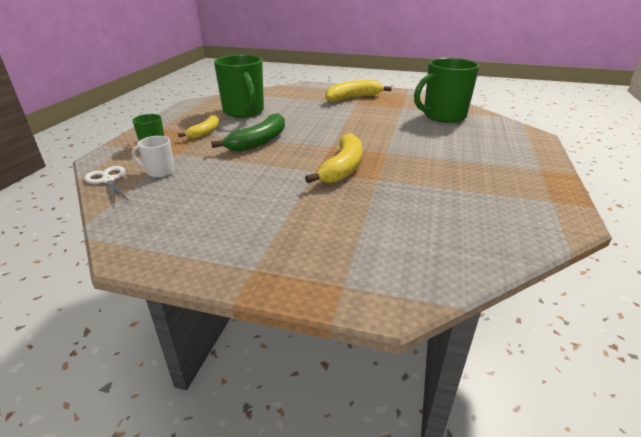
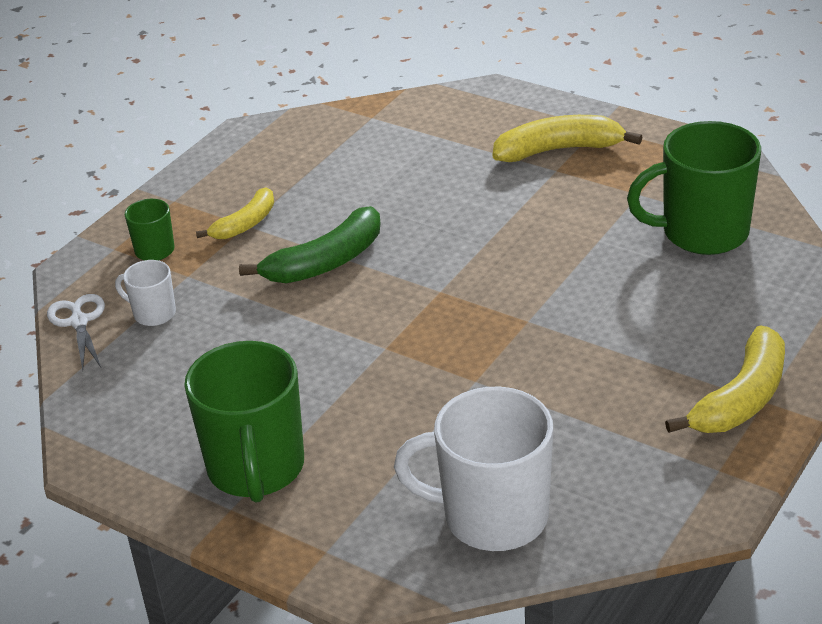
camera: 20 degrees right, 5 degrees up
(244, 112) = (330, 172): green mug -> green mug (256, 469)
(343, 168) = (433, 347): yellow banana -> yellow banana (741, 398)
(445, 244) = (492, 516): none -> white mug

